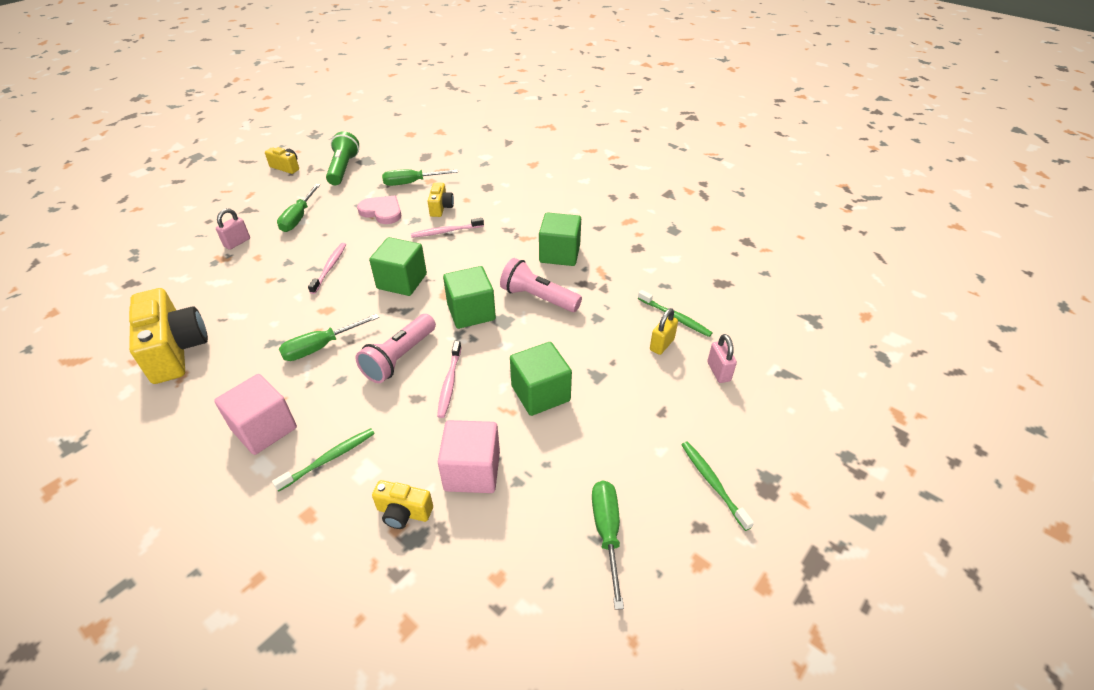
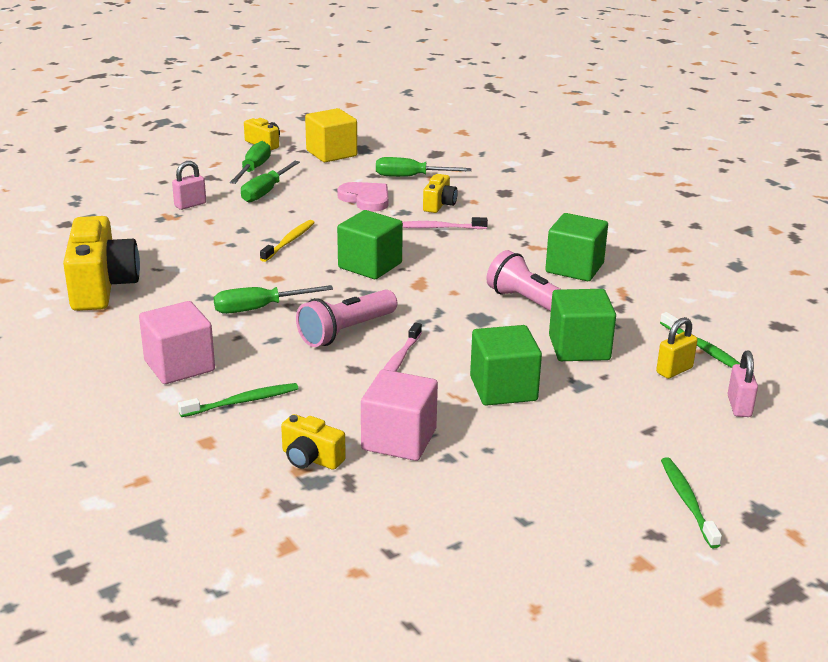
camera: 15 degrees right, 15 degrees down
(330, 267) = (289, 241): pink toothbrush -> yellow toothbrush
(343, 169) = (331, 153): green flashlight -> yellow cube
(471, 312) = (444, 305): green cube -> green cube (579, 348)
(607, 533) = (538, 518): green screwdriver -> green screwdriver (253, 169)

